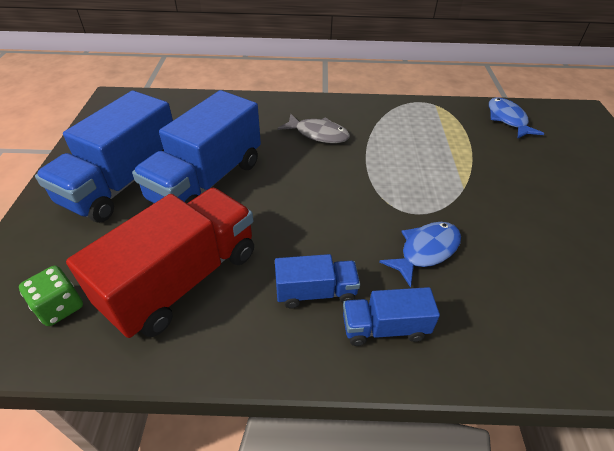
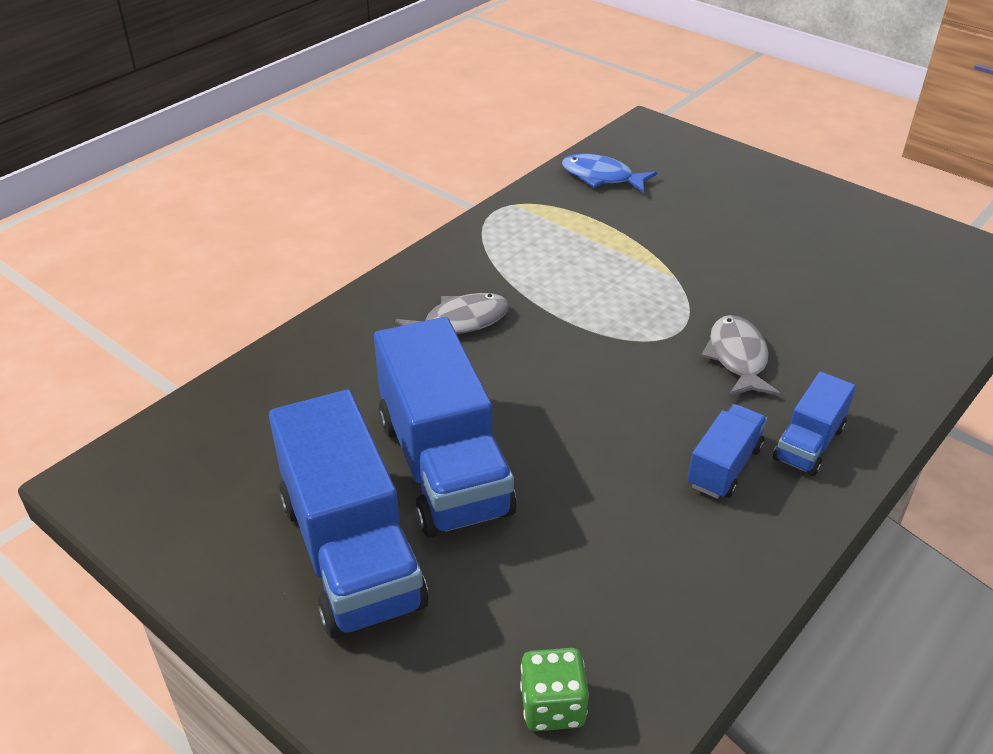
camera: 50 degrees left, 5 degrees down
(182, 279) = (609, 567): red truck -> none
(426, 251) = (738, 358): blue fish -> grey fish

